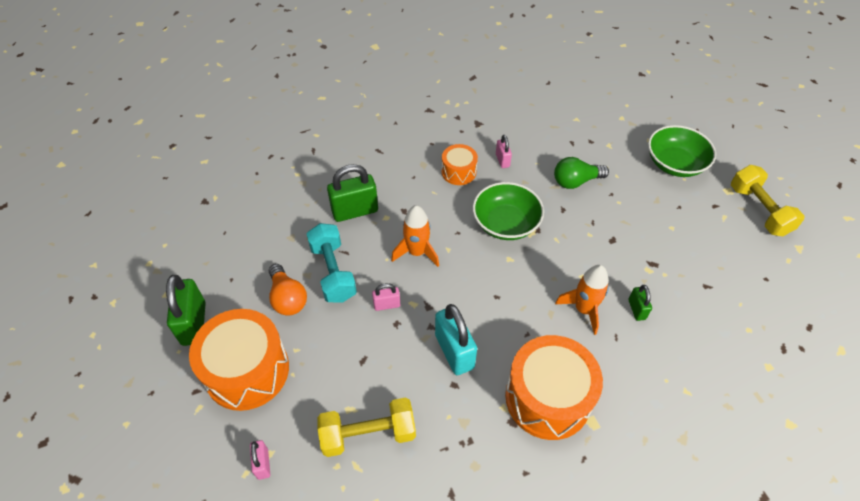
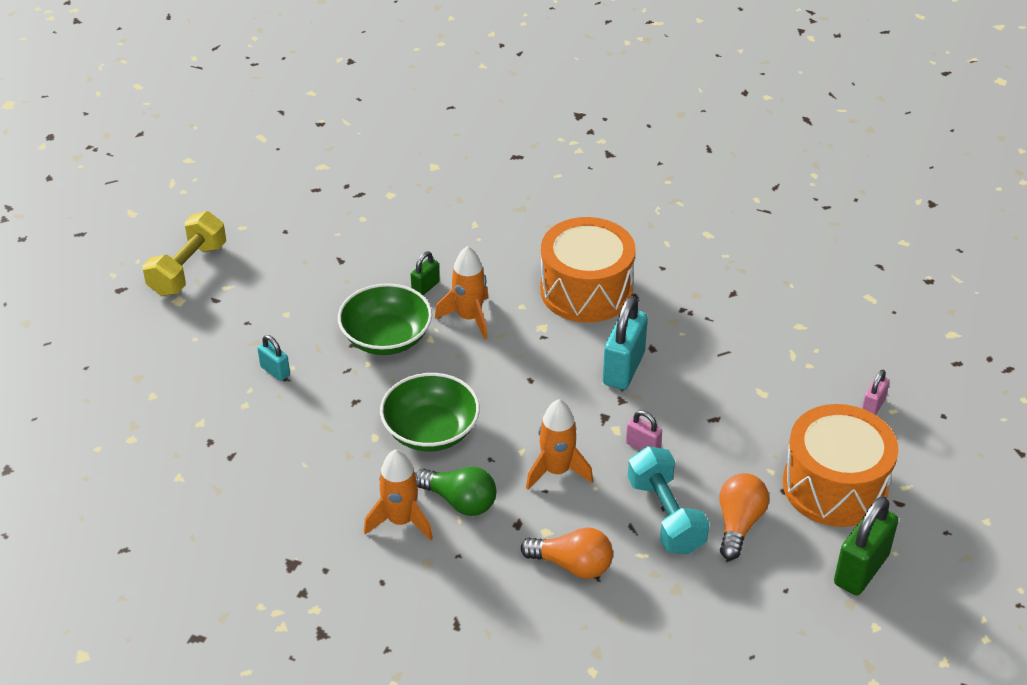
camera: 135 degrees left, 10 degrees down
(333, 272) = (665, 515): turquoise dumbbell -> turquoise dumbbell turned 45 degrees counterclockwise
(355, 211) = (572, 565): green padlock -> orange light bulb
(368, 434) = (762, 366): yellow dumbbell -> none
(458, 172) = (401, 521): orange drum -> orange rocket
(502, 160) = (335, 496): pink padlock -> none
(575, 181) = (298, 415): green light bulb -> green light bulb (460, 501)
(622, 193) = (275, 371): none -> turquoise padlock
(675, 164) = (175, 356): green bowl -> green bowl (386, 338)

